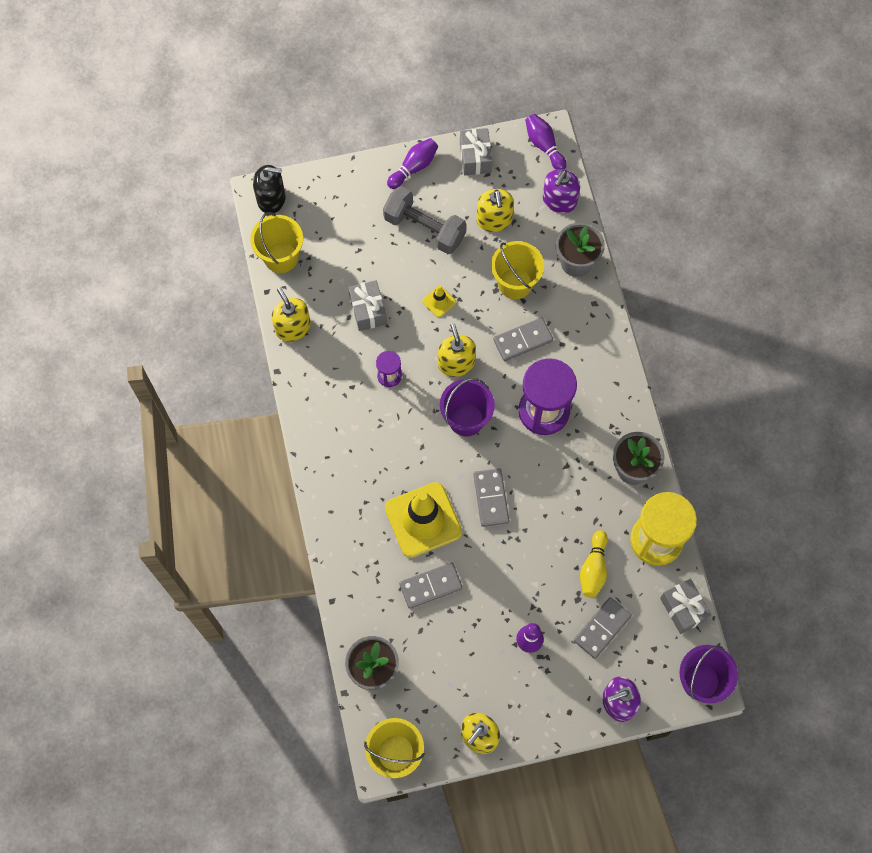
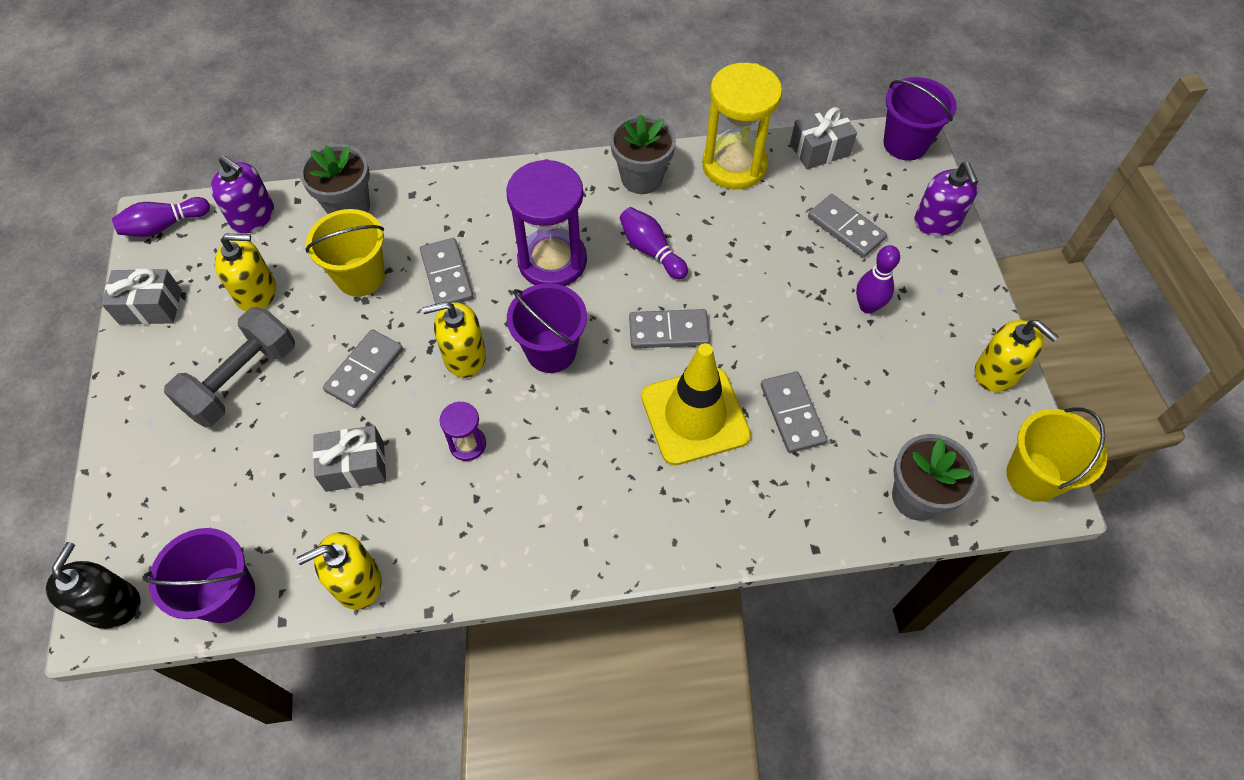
camera: 85 degrees left, 10 degrees down
(281, 257) = (226, 594): yellow bucket -> purple bucket
(414, 167) = (135, 386): purple bowling pin -> purple bowling pin (651, 250)
(439, 301) = (364, 370): yellow traffic cone -> grey domino
(593, 569) = (769, 229): yellow bowling pin -> none

